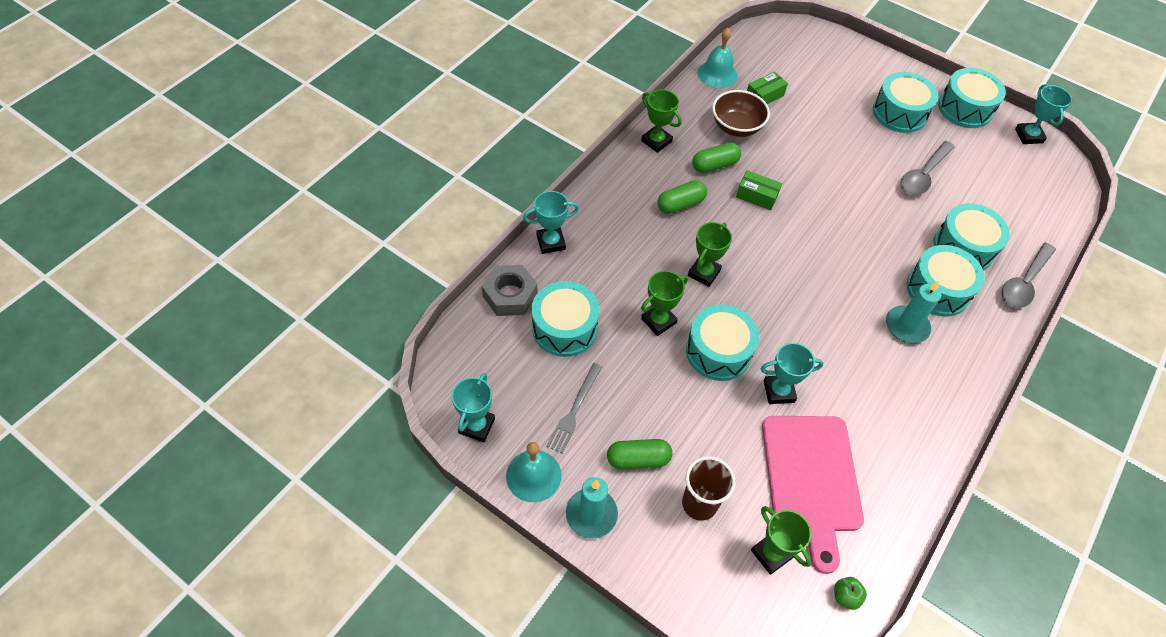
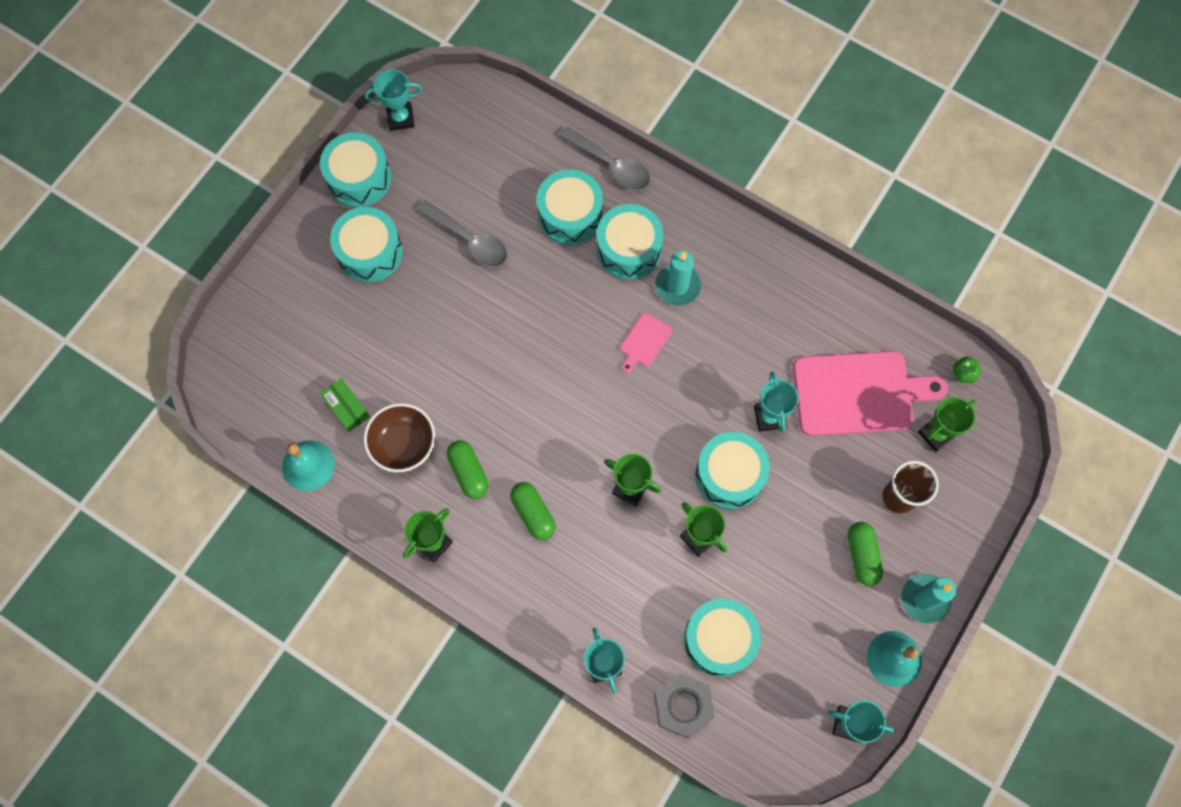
camera: 90 degrees left, 15 degrees up
(574, 410) = (817, 622): grey fork -> none
(756, 196) = (514, 426): green box -> none
(845, 294) = (644, 342): none -> pink cutting board

